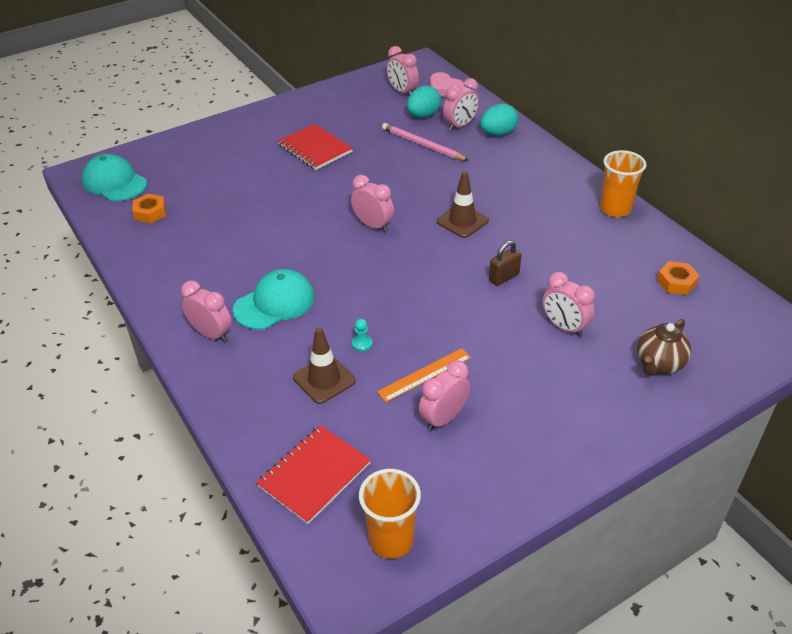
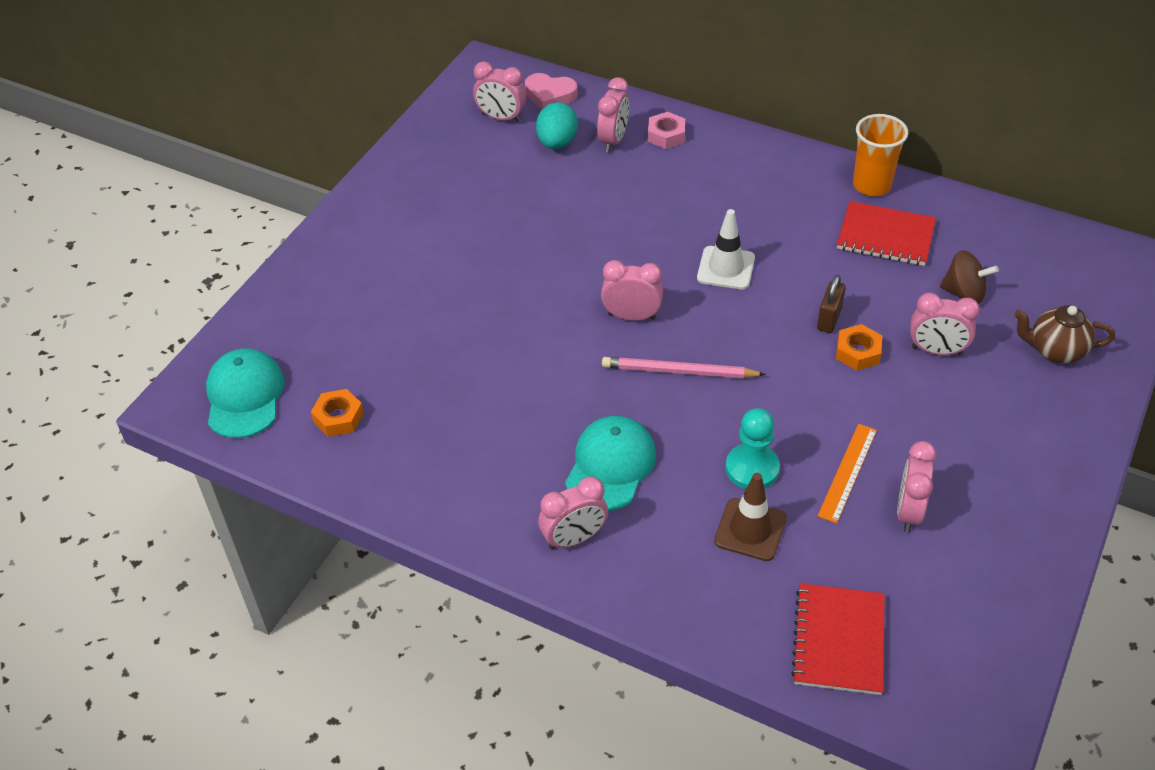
camera: 30 degrees left, 5 degrees up
(114, 182) = (244, 396): turquoise cap -> turquoise cap turned 75 degrees clockwise
(211, 334) = (574, 539): pink clock -> pink clock turned 150 degrees clockwise
(315, 149) = (466, 241): red notebook -> red notebook (885, 236)
(362, 344) = (752, 468): turquoise pawn -> turquoise pawn, size x2.05
(391, 540) = (972, 666): orange cup -> none
(422, 145) = (592, 184): pink pencil -> pink pencil (678, 371)
(462, 221) = (726, 268): brown traffic cone -> white traffic cone
(498, 134) = (666, 135): turquoise egg -> pink nut
(621, 299) = (964, 293): none -> brown spinning top
(659, 364) = (1055, 351): brown teapot -> brown teapot turned 90 degrees clockwise
(676, 282) = (999, 249): orange nut -> orange nut (858, 352)

